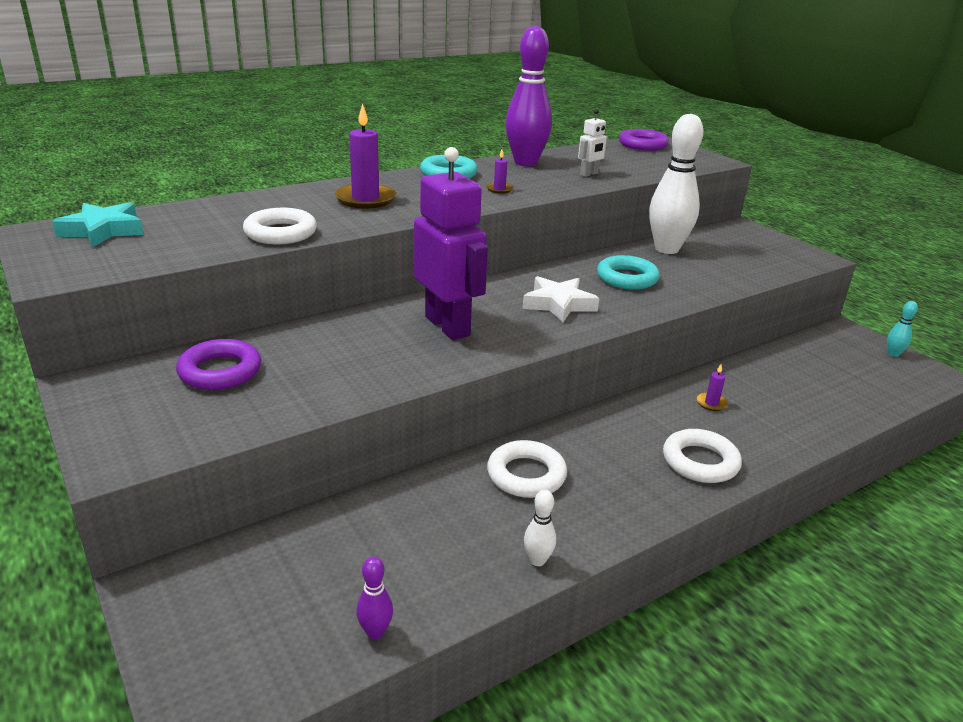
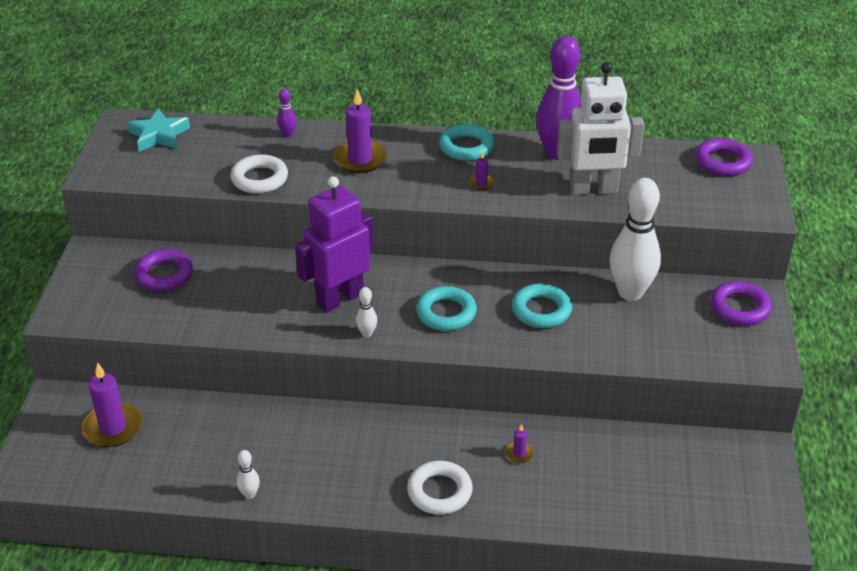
camera: 40 degrees right, 10 degrees up
(281, 579) = (113, 427): none -> purple candle
(375, 632) = (126, 483): purple bowling pin -> purple bowling pin (287, 134)
(448, 326) = (339, 298): purple robot -> purple robot turned 135 degrees counterclockwise
(514, 341) = (367, 333): none -> white bowling pin
(526, 475) = (311, 437): white ring -> none
(558, 304) = (446, 313): white star -> turquoise ring
(589, 174) = (593, 189): white robot -> white robot, size x2.20
(745, 236) = (739, 308): none -> purple ring
(893, 354) = (769, 495): turquoise bowling pin -> none

